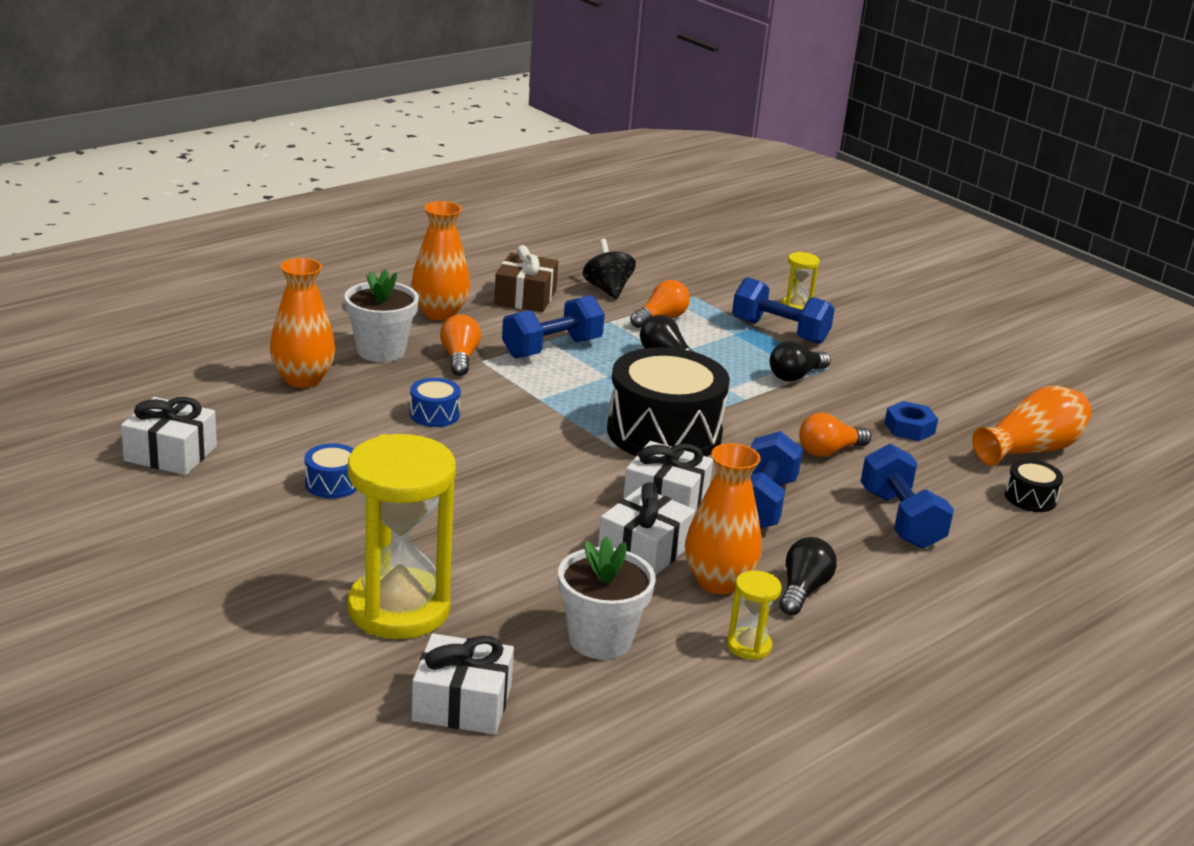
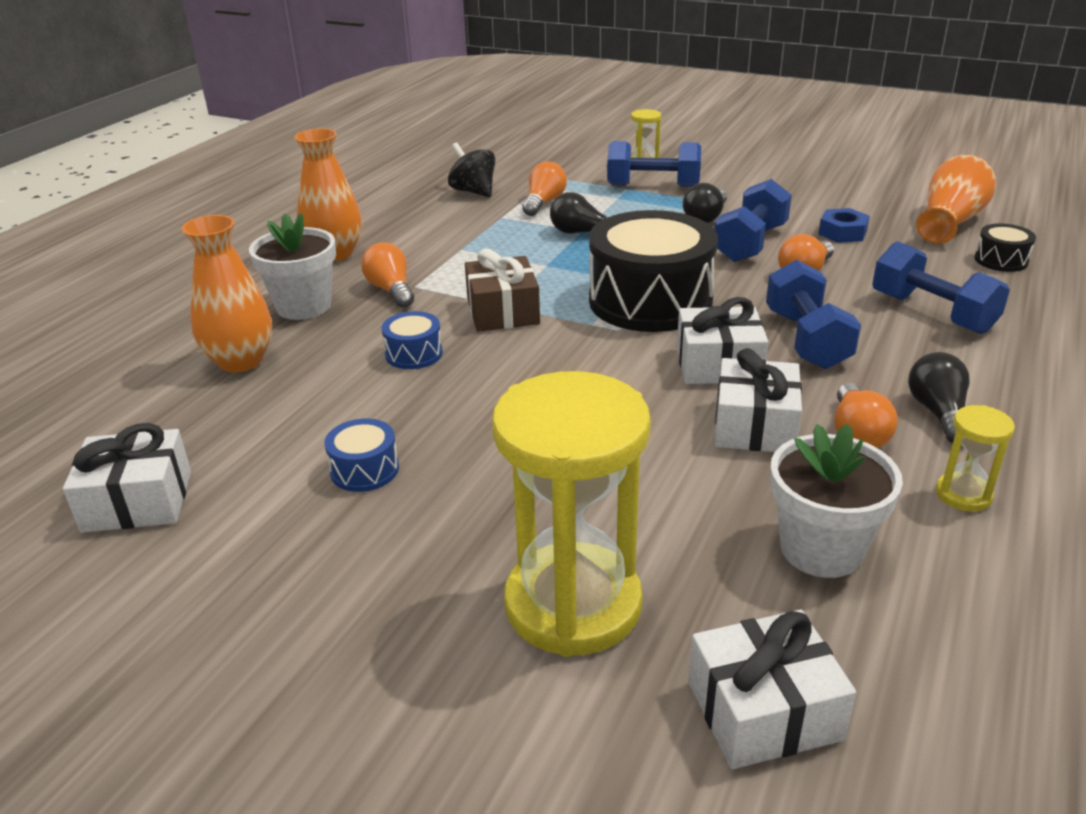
camera: 20 degrees left, 5 degrees up
(525, 297) = (405, 218): brown gift -> brown gift (503, 311)
(552, 348) = (472, 255): blue dumbbell -> blue dumbbell (750, 244)
(718, 581) = (857, 433): orange vase -> orange light bulb

